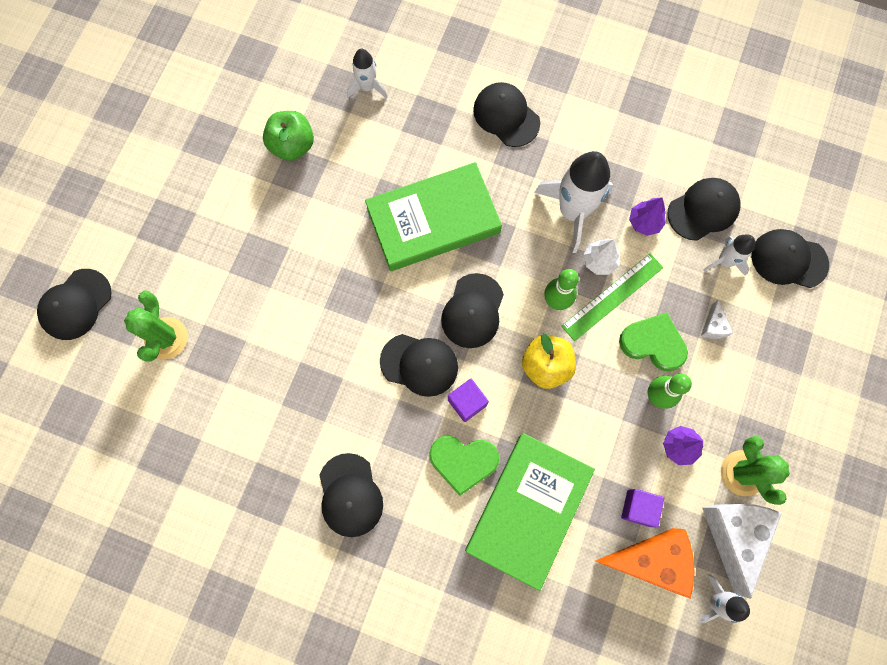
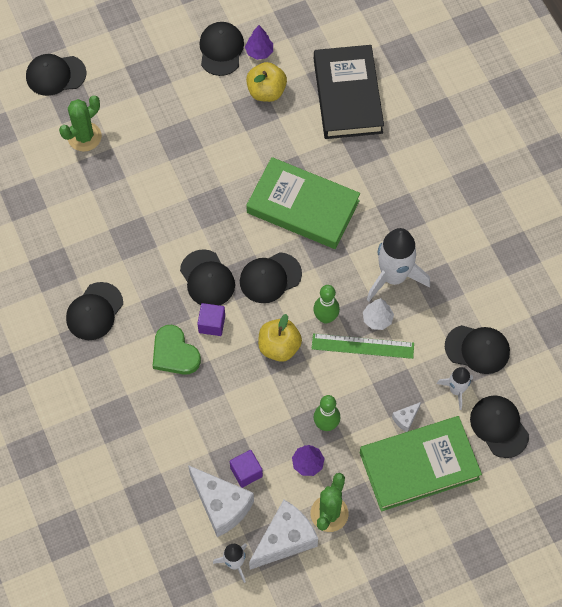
camera: 45 degrees right, 10 degrees down
(292, 145) = (266, 91): green apple -> yellow apple
(367, 87) = (347, 95): white rocket -> black book
(506, 116) = (414, 185): black cap -> black cap (221, 50)
(528, 509) = (183, 412): green book -> green book (419, 465)
(644, 222) = (431, 322): purple tree -> purple tree (259, 52)
(650, 560) = (221, 505): orange cheese -> white cheese
(653, 343) = (357, 394): green heart -> none

